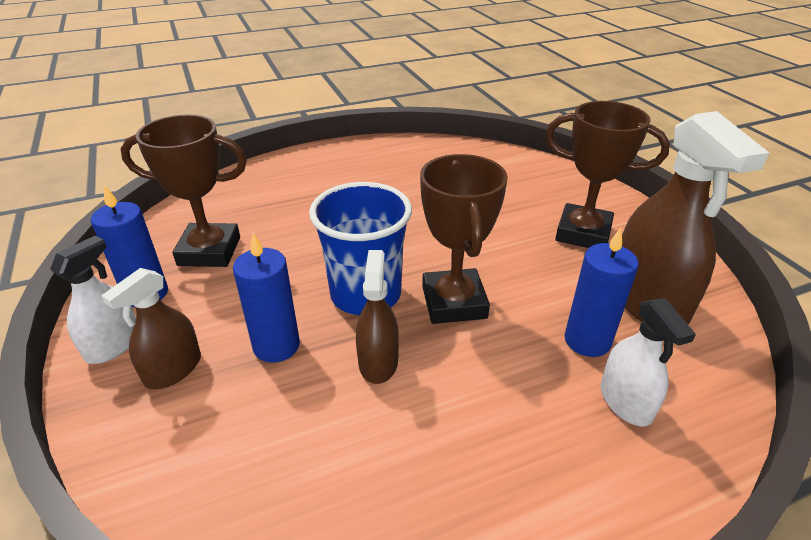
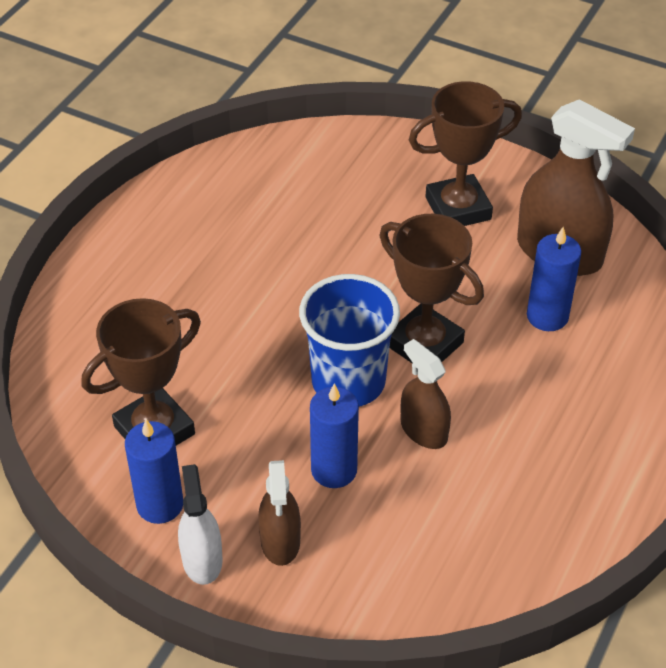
camera: 40 degrees left, 10 degrees up
(625, 402) = (608, 349): white spray bottle -> none

